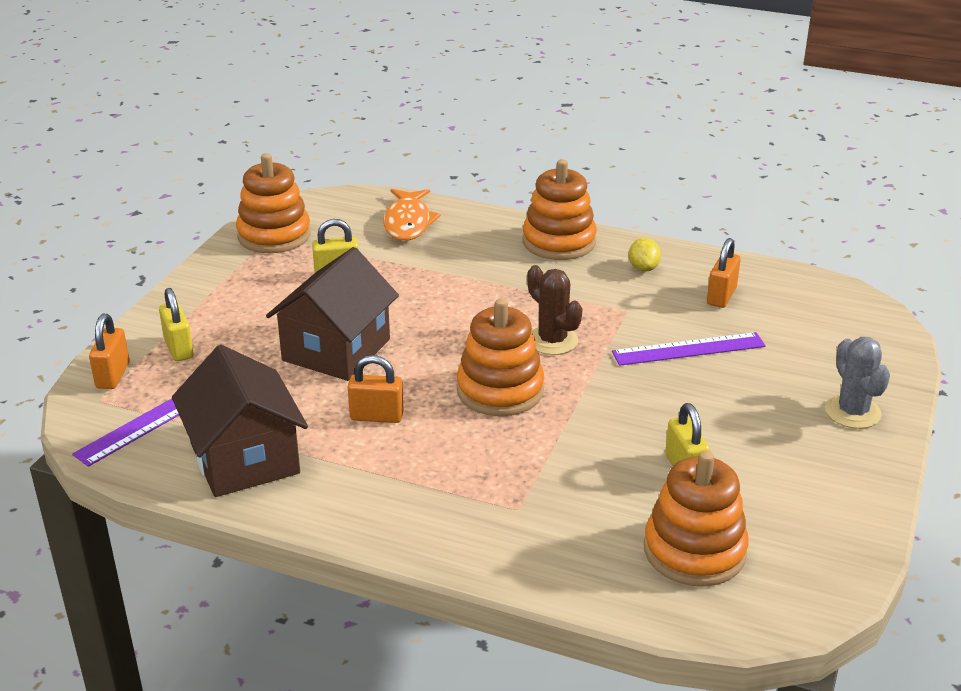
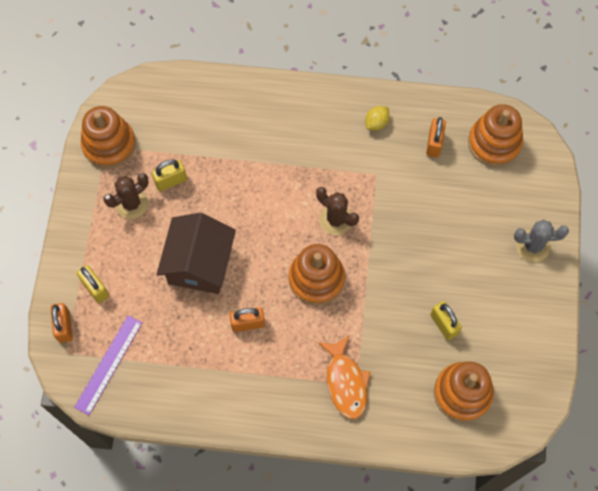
camera: 15 degrees left, 35 degrees up
(245, 458) = (181, 383): brown house -> none
(274, 285) = (131, 204): none -> brown cactus
(408, 222) = (199, 106): orange fish -> orange fish (345, 382)
(559, 242) = (312, 105): orange stacking toy -> orange stacking toy (494, 143)
(643, 268) = (376, 123): yellow lemon -> yellow lemon turned 60 degrees clockwise
(688, 349) = (424, 207): purple ruler -> none
(852, 412) = (533, 246): grey cactus -> grey cactus turned 60 degrees counterclockwise

